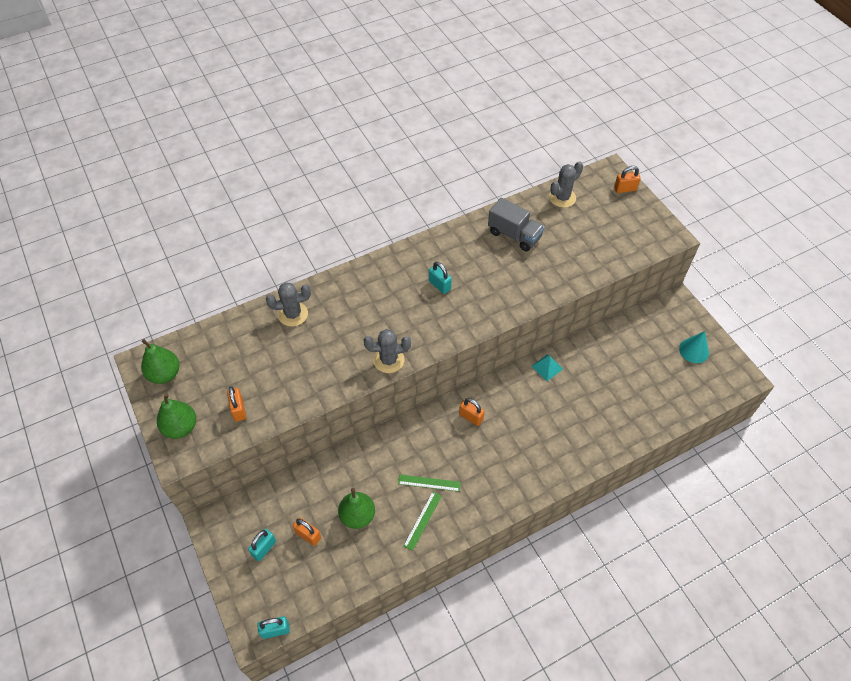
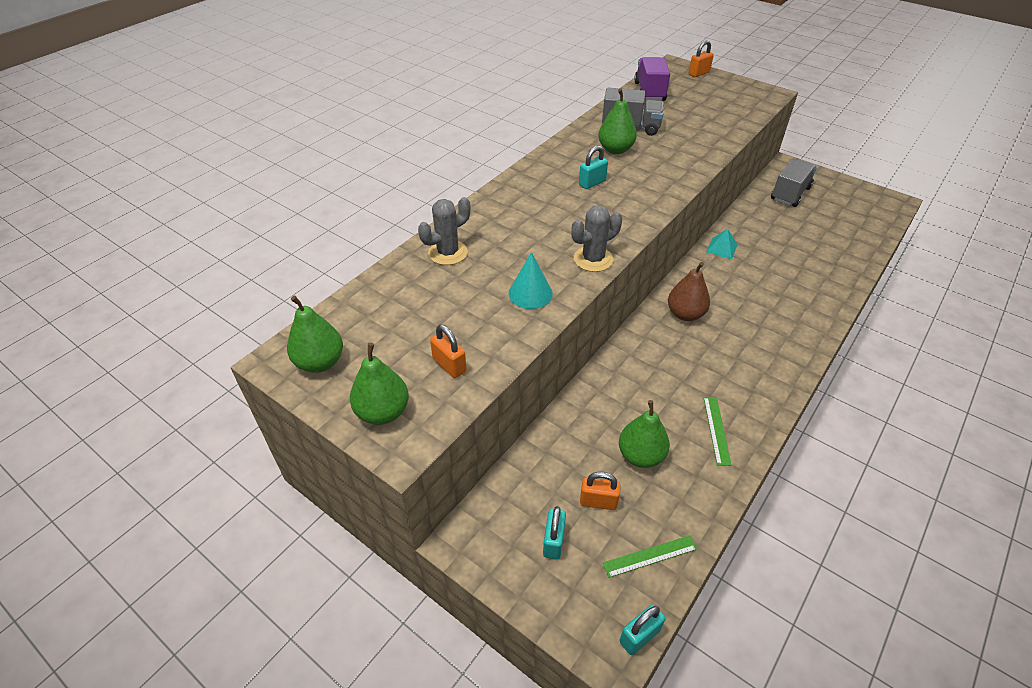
camera: 25 degrees left, 10 degrees down
(429, 483) = (693, 390): green ruler -> green ruler (650, 556)
(439, 285) = (592, 183): turquoise padlock -> turquoise padlock turned 60 degrees counterclockwise
(471, 417) = (685, 314): orange padlock -> brown pear
(483, 256) = (615, 149): none -> green pear
(562, 198) = (649, 91): grey cactus -> purple truck
(652, 334) = (790, 194): none -> grey truck
(694, 350) = (835, 195): turquoise cone -> turquoise cone (530, 293)

